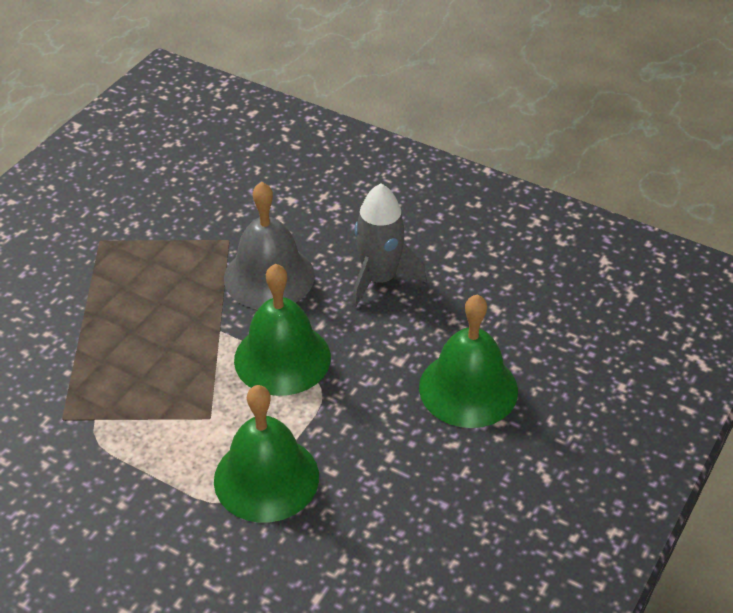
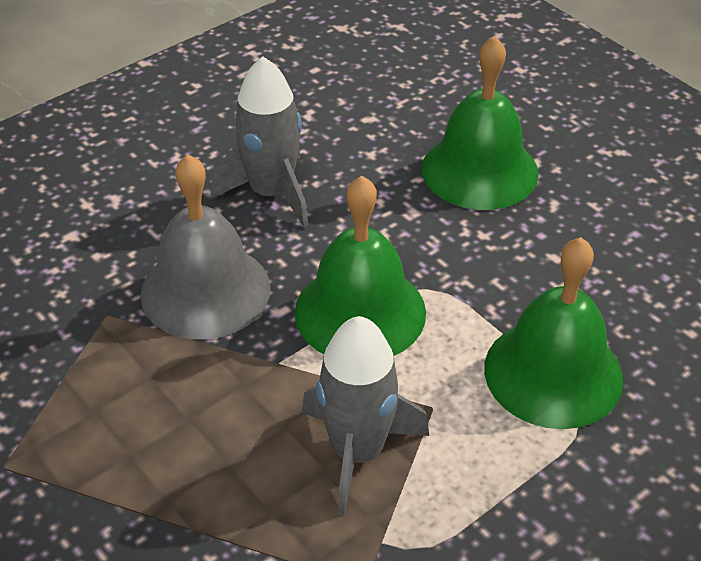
camera: 70 degrees left, 0 degrees up
(160, 389) = (358, 451): none -> grey rocket

